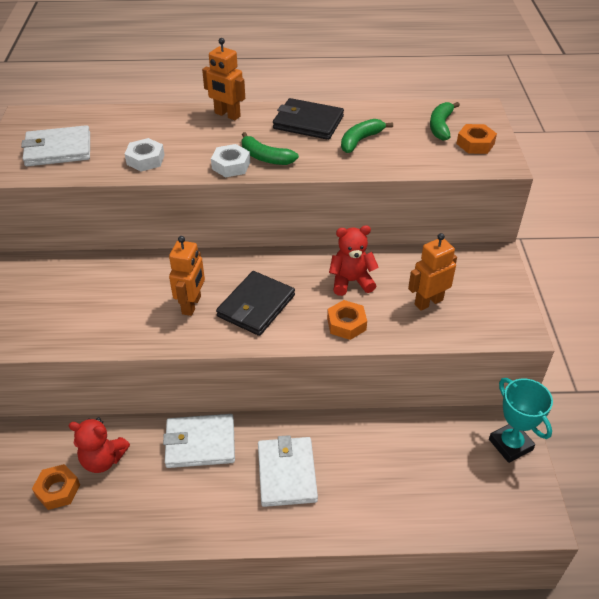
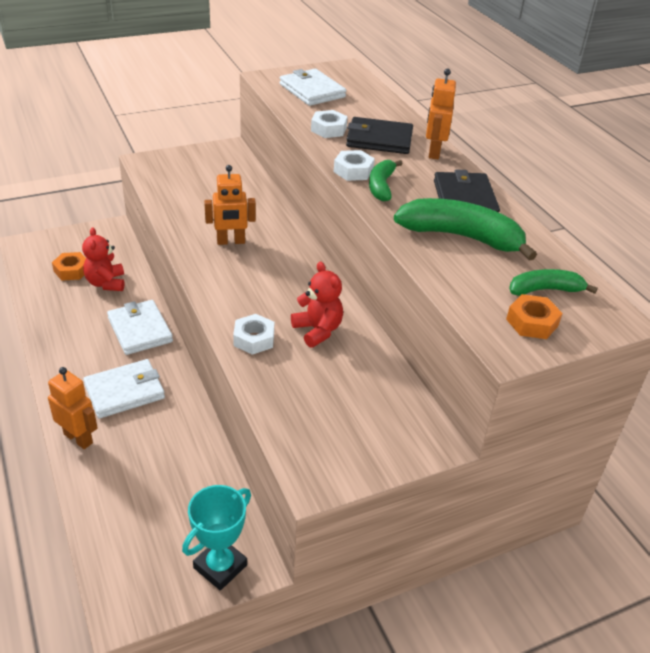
camera: 65 degrees right, 5 degrees down
(256, 306) = (249, 277): black wallet -> black wallet (379, 139)
(346, 324) = (254, 339): orange nut -> white nut
(360, 140) = (461, 237): green banana -> green banana, size x1.75
(428, 302) = (319, 394): orange robot -> orange robot (78, 438)

